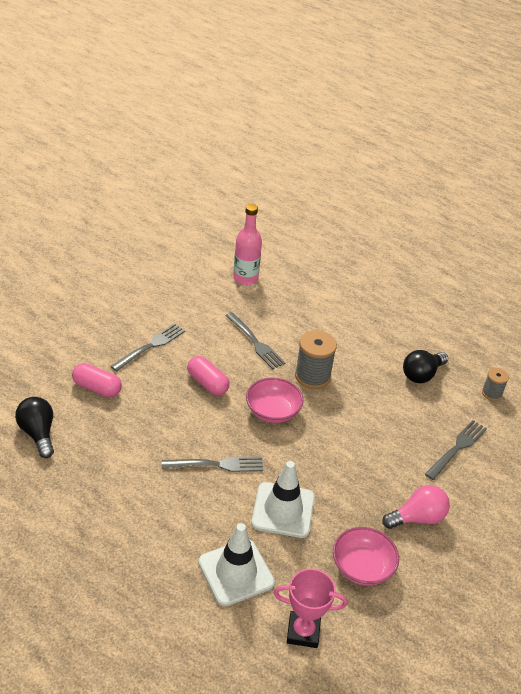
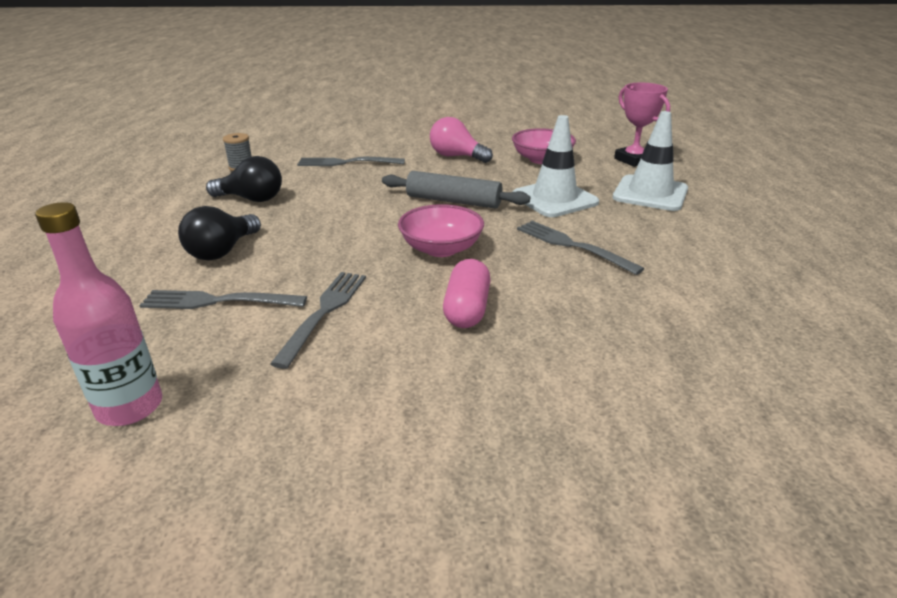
camera: 125 degrees left, 10 degrees down
(38, 433) = (808, 393): black light bulb -> black light bulb (222, 251)
(97, 388) = (643, 399): pink capsule -> none
(150, 346) = (472, 405): grey fork -> grey fork (218, 301)
(312, 376) = (341, 249): grey spool -> none
(331, 458) = (453, 201): none -> grey rolling pin

